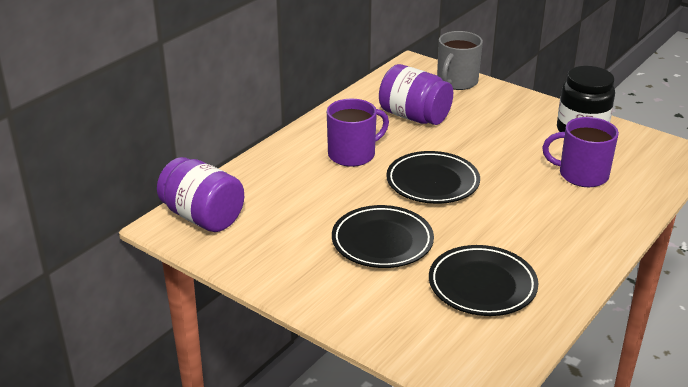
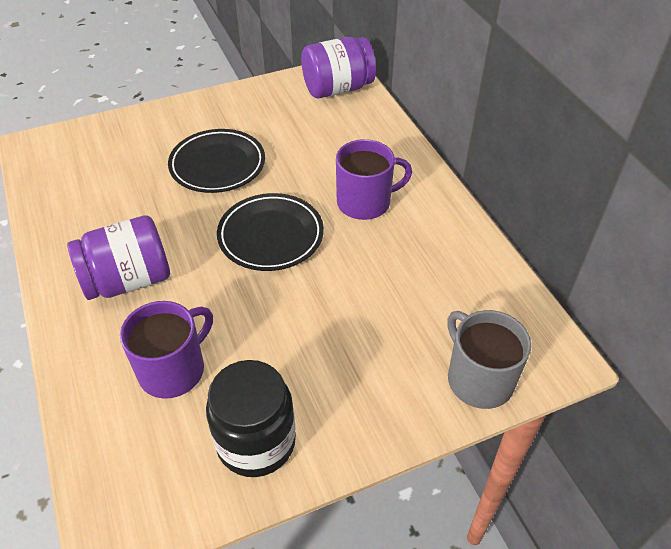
camera: 120 degrees right, 15 degrees up
(353, 154) = (365, 202): purple mug -> purple mug turned 105 degrees counterclockwise
(414, 117) = (410, 285): purple jar -> purple jar (128, 280)
(482, 285) = (110, 194): black plate -> none

